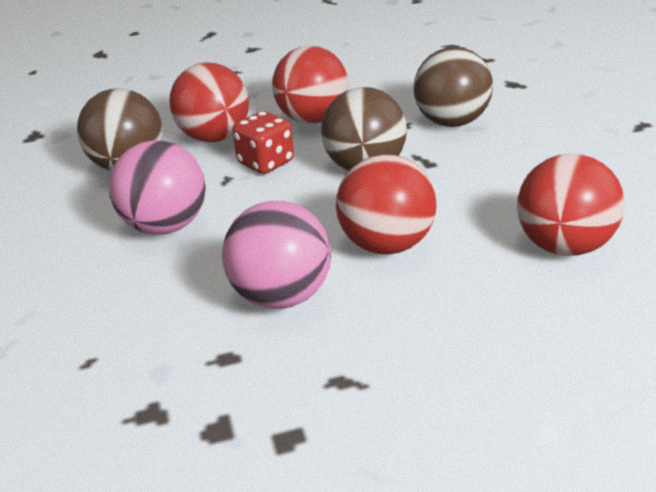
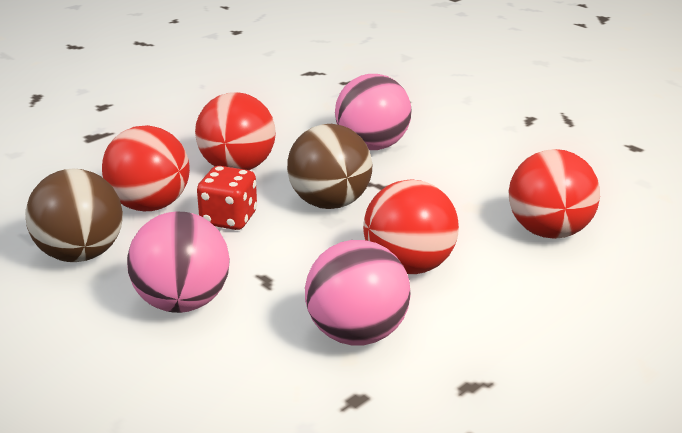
camera: 30 degrees left, 5 degrees down
(450, 122) = (372, 146): brown ball -> pink ball

